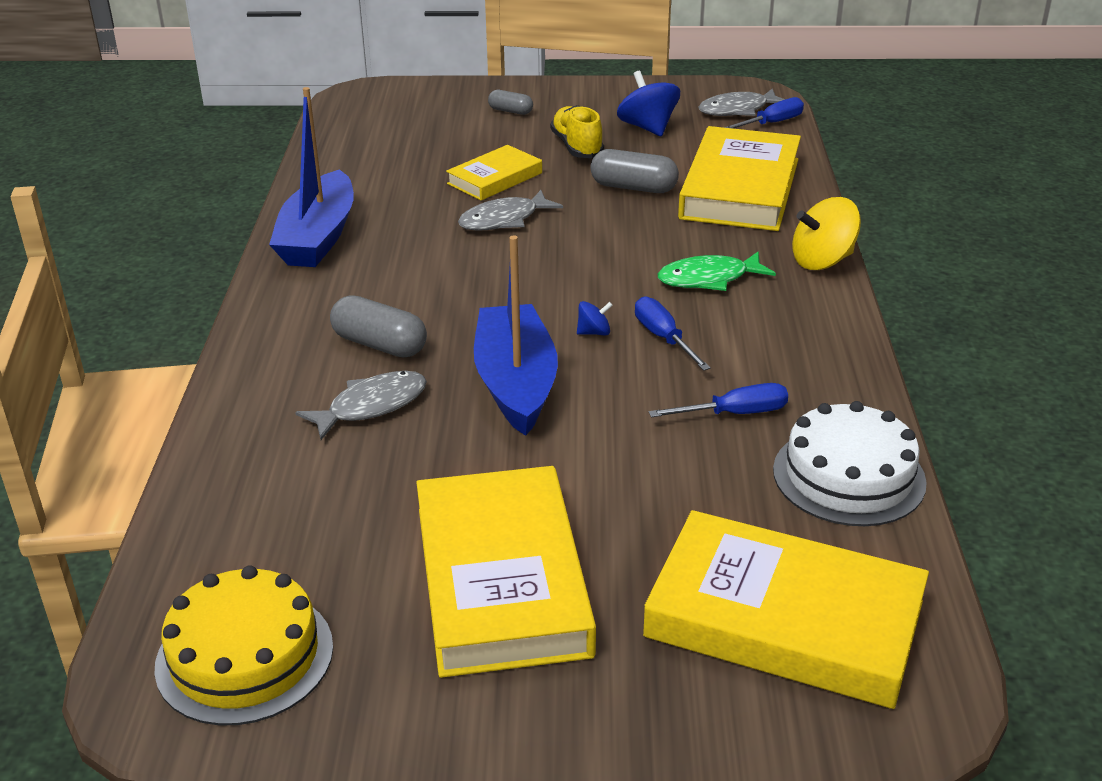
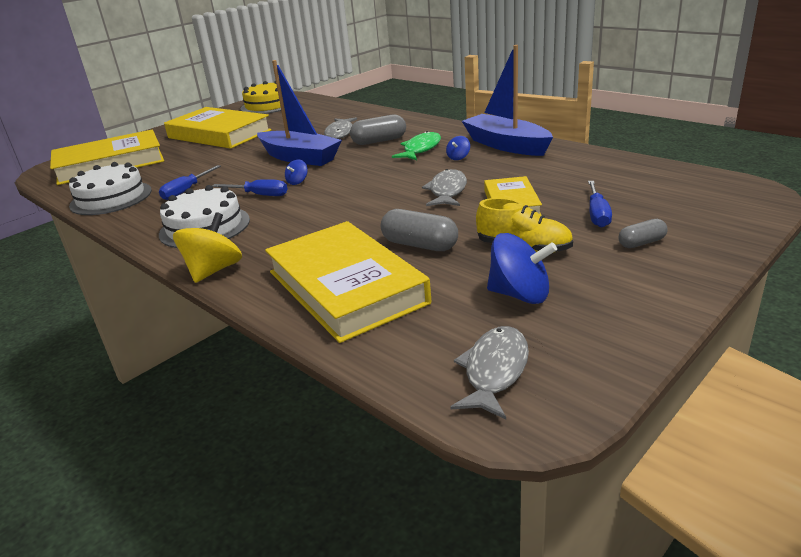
camera: 135 degrees right, 5 degrees down
(393, 252) = (458, 157): none -> blue spinning top
(633, 188) = (420, 245): grey capsule -> grey capsule turned 60 degrees clockwise
(708, 279) = (275, 225): green fish -> green fish (420, 149)
(771, 123) = (432, 375): blue screwdriver -> blue screwdriver (597, 214)
(778, 324) = (204, 227): none -> white cake

